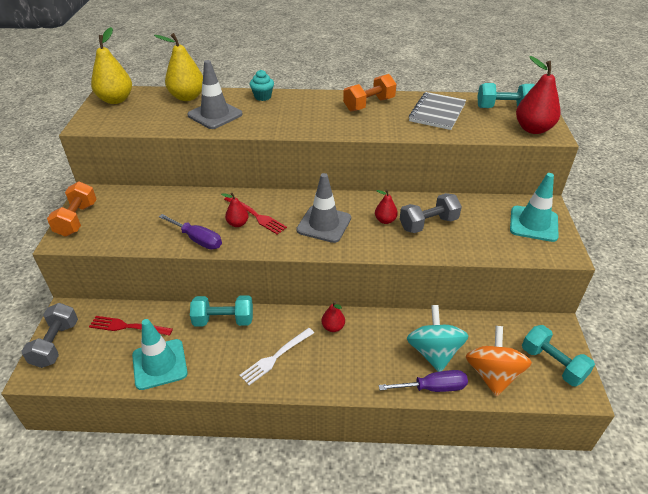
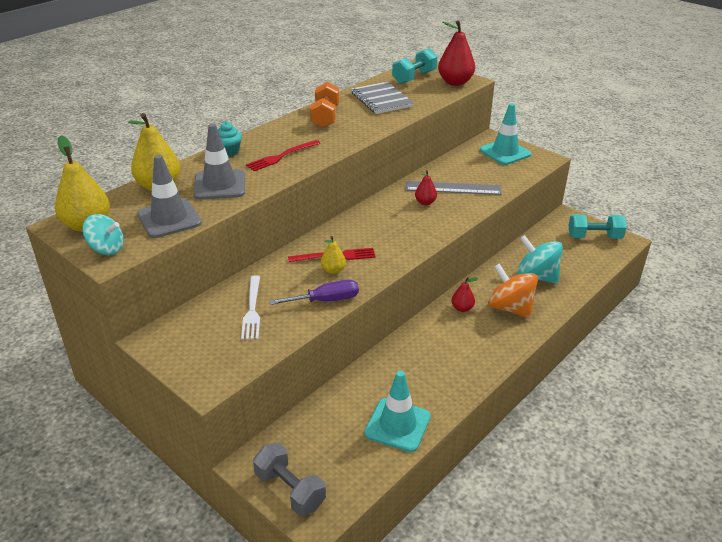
camera: 50 degrees left, 5 degrees down
(77, 219) = (186, 363): orange dumbbell -> none
(96, 118) = (106, 249): none -> turquoise spinning top
(127, 326) = (324, 427): red fork -> red fork (281, 157)
(223, 320) = (387, 362): turquoise dumbbell -> none
(237, 224) = (333, 270): red pear -> yellow pear
(275, 357) = (461, 353): white fork -> white fork (252, 310)
(324, 224) = (392, 230): grey traffic cone -> grey traffic cone (169, 219)
(428, 224) = (453, 188): grey dumbbell -> grey ruler
(433, 388) = (566, 294): purple screwdriver -> none
(492, 374) = (579, 264): orange spinning top -> orange spinning top (510, 308)

